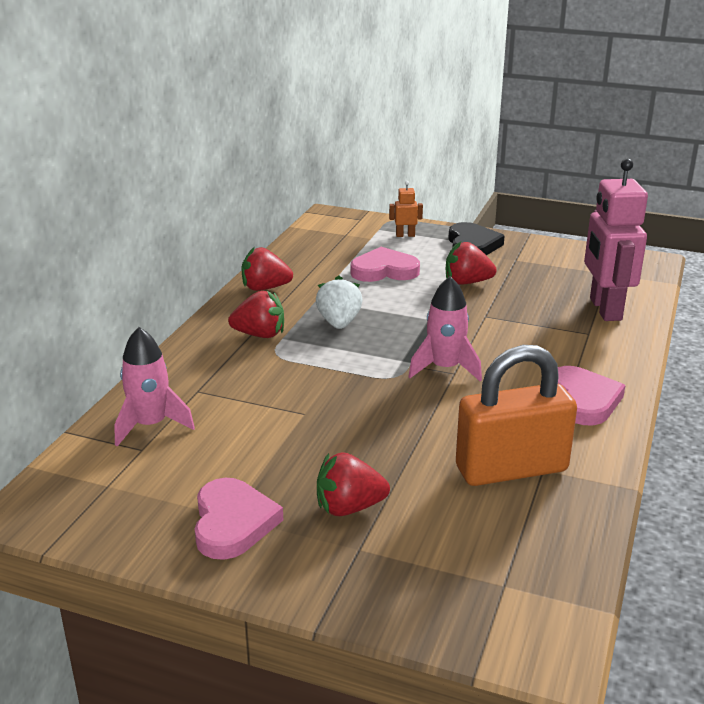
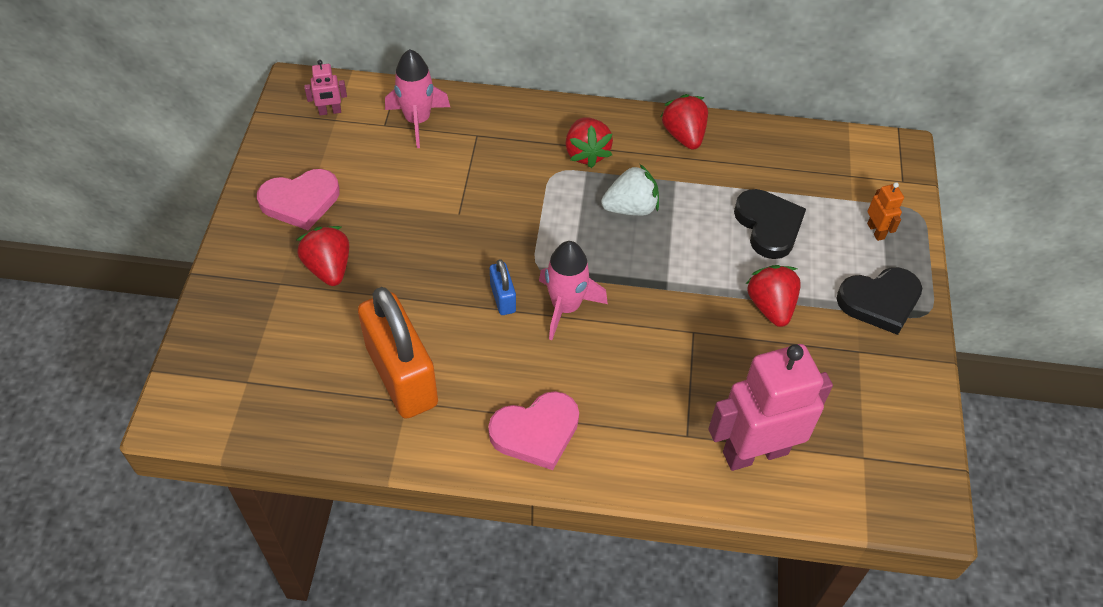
camera: 75 degrees right, 25 degrees up
(91, 488) = (330, 111): none -> pink robot
(384, 270) = (768, 226): pink heart -> black heart
(425, 399) = (503, 298): none -> blue padlock

